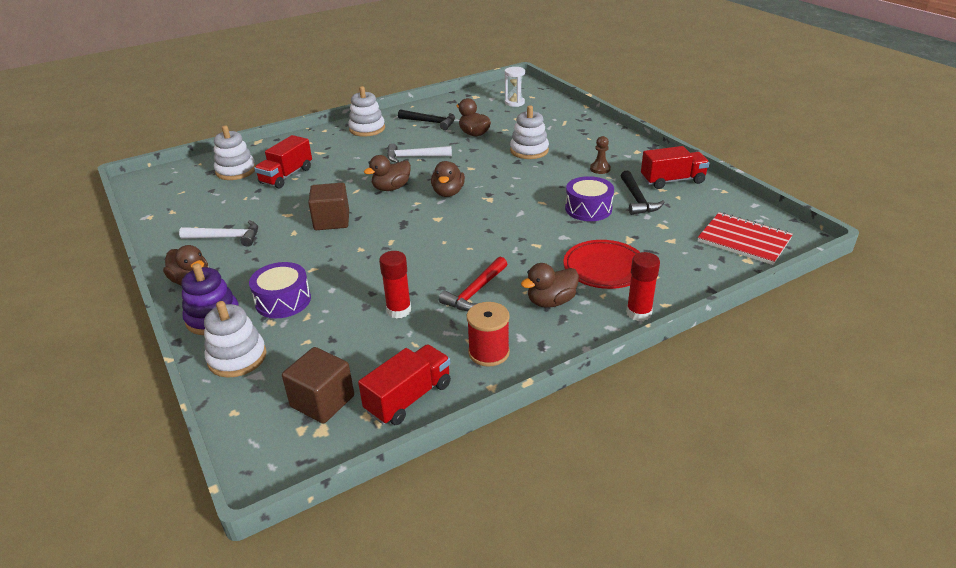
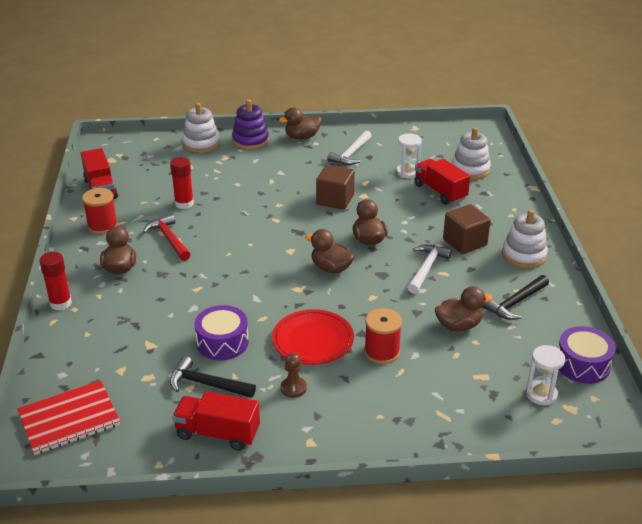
camera: 115 degrees right, 0 degrees up
(255, 198) = (407, 172): none -> white hourglass
(283, 301) = (243, 165): purple drum -> purple drum (582, 364)
(322, 401) = (132, 163): brown cube -> brown cube (464, 242)
(529, 150) = (382, 352): white stacking toy -> red spool
(604, 268) = (127, 311): red plate -> red plate (313, 341)
(672, 180) = (217, 433): red truck -> red truck turned 90 degrees clockwise

